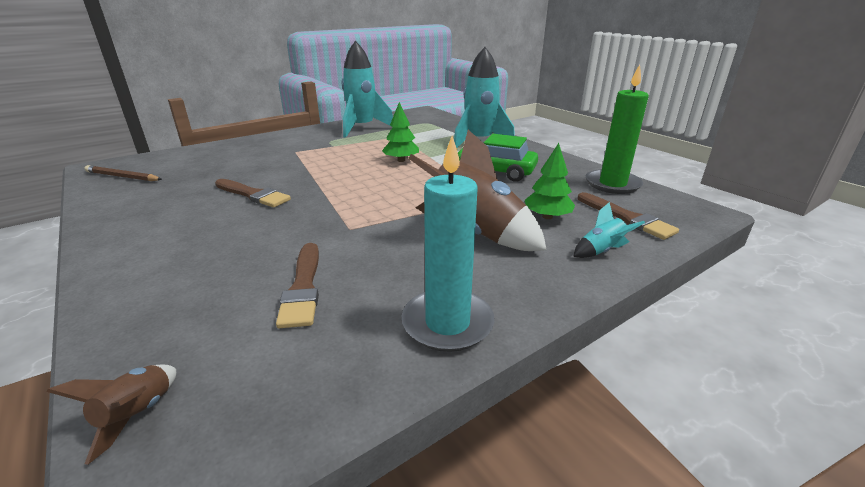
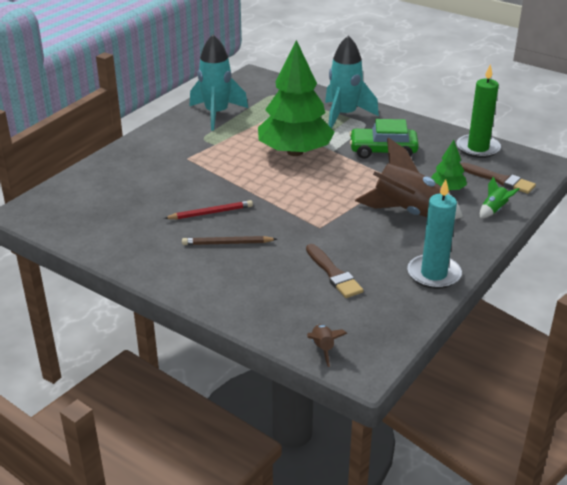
camera: 20 degrees left, 5 degrees up
(123, 177) = (66, 217): brown pencil -> brown pencil (227, 243)
(253, 195) = (211, 213): brown brush -> red pencil
(401, 160) = (295, 152): green tree -> green tree, size x2.24
(601, 251) = (494, 210): turquoise rocket -> green rocket

